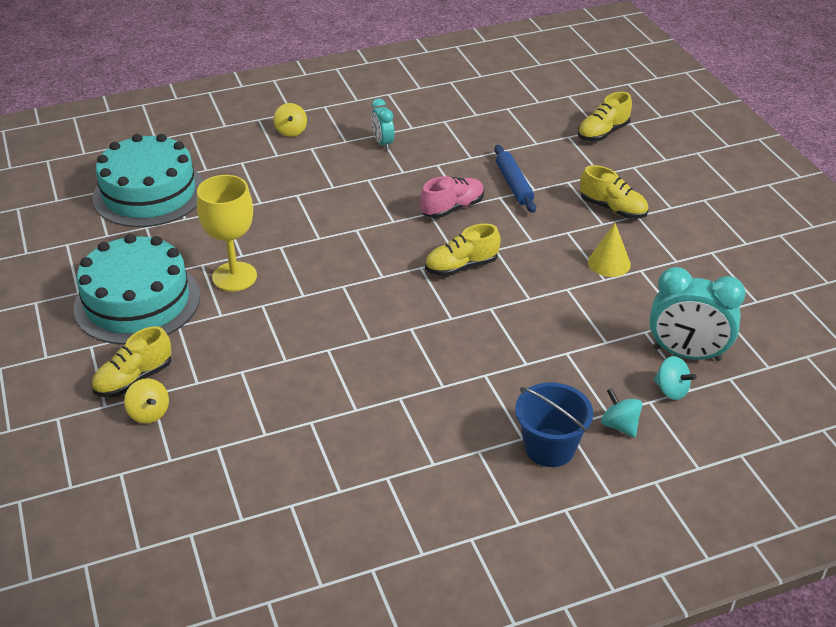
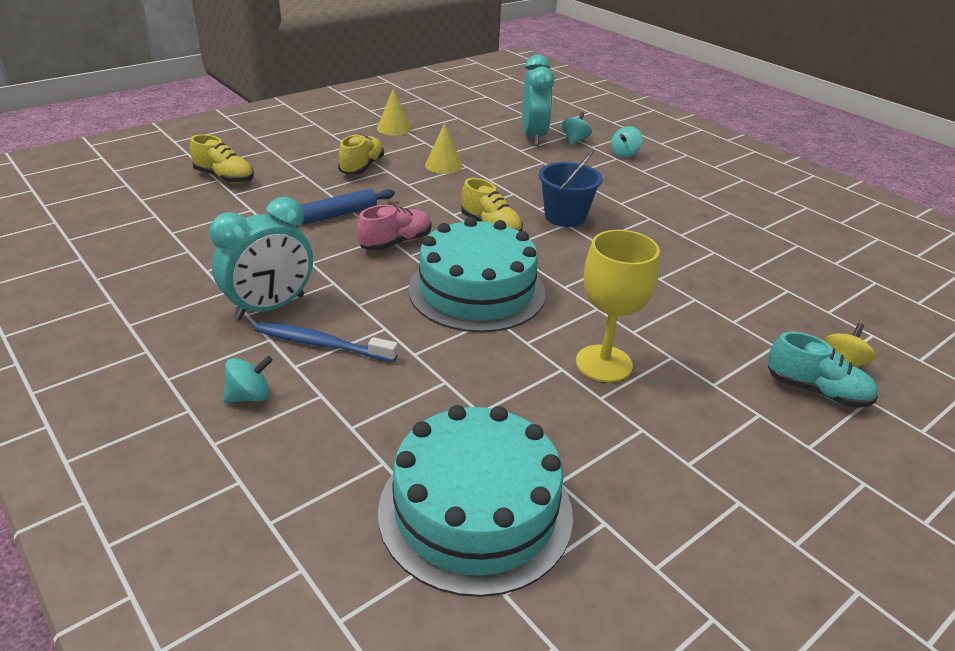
camera: 110 degrees left, 5 degrees down
(134, 379) = (816, 391): yellow shoe -> turquoise shoe
(137, 302) = (707, 433): turquoise cake -> turquoise cake (477, 290)
(291, 131) = (249, 396): yellow spinning top -> turquoise spinning top
(328, 159) = (321, 344): none -> blue toothbrush
(383, 143) = (270, 307): turquoise clock -> turquoise clock, size x1.83
(452, 208) = (396, 242): pink shoe -> pink shoe turned 105 degrees clockwise
(549, 448) = (669, 174): blue bucket -> blue bucket (565, 216)
(719, 244) = (394, 128): none -> yellow cone

